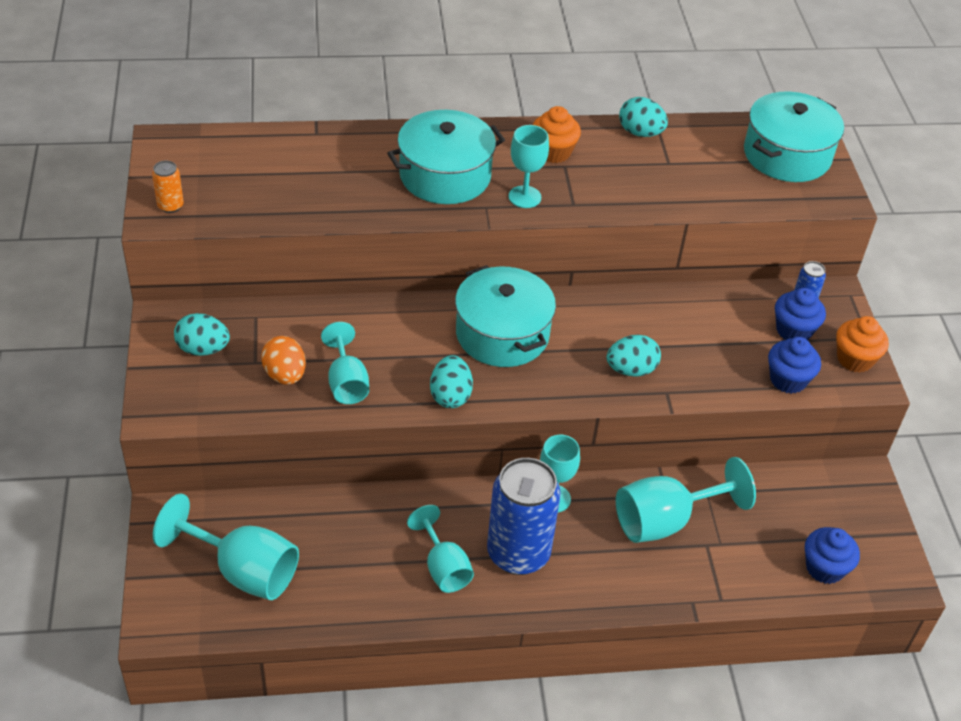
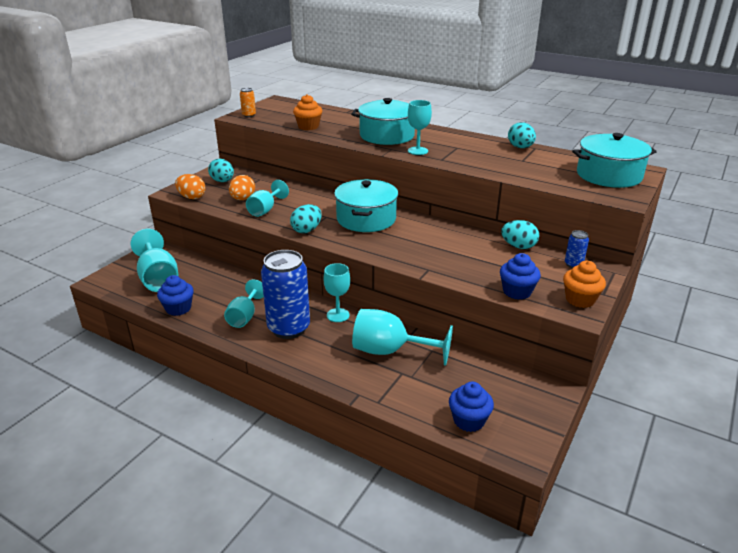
camera: 40 degrees right, 15 degrees down
(201, 409) = (192, 197): none -> orange egg
(553, 152) = (458, 142): orange cupcake -> orange cupcake (308, 126)
(631, 370) = (419, 254): turquoise egg -> turquoise egg (518, 246)
(793, 330) = (550, 273): blue cupcake -> blue cupcake (178, 308)

